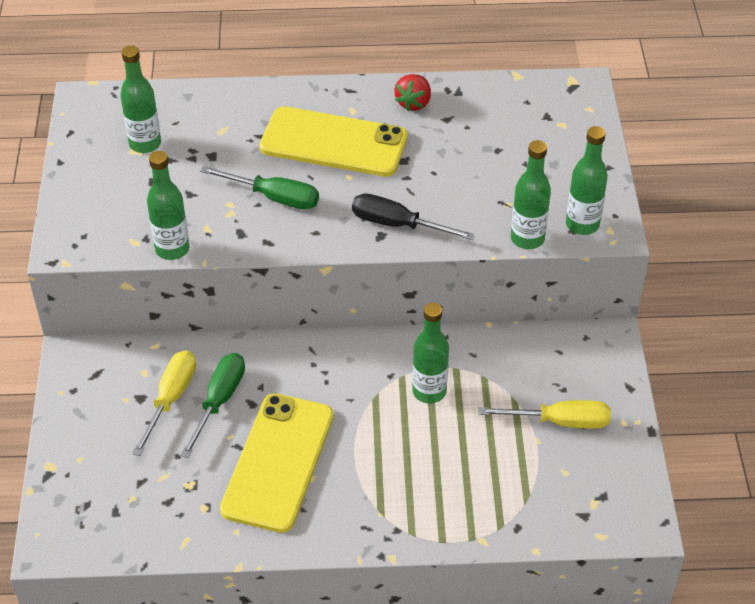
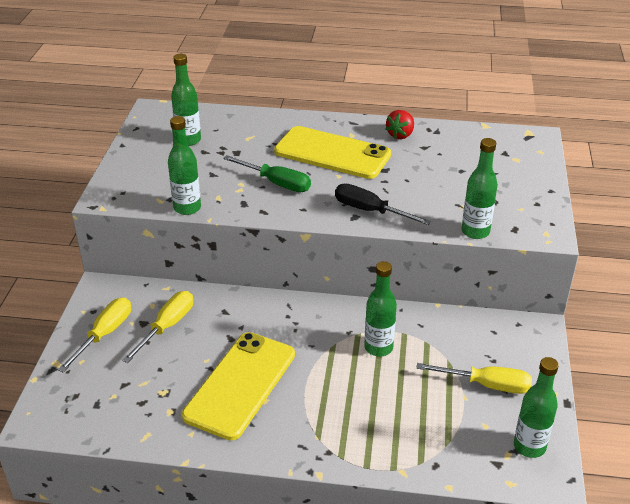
camera: 10 degrees right, 10 degrees down
(97, 419) = (105, 334): none -> yellow screwdriver
(219, 401) = (205, 333): green screwdriver -> none
(582, 224) = (523, 227): green bottle -> green bottle (529, 446)

